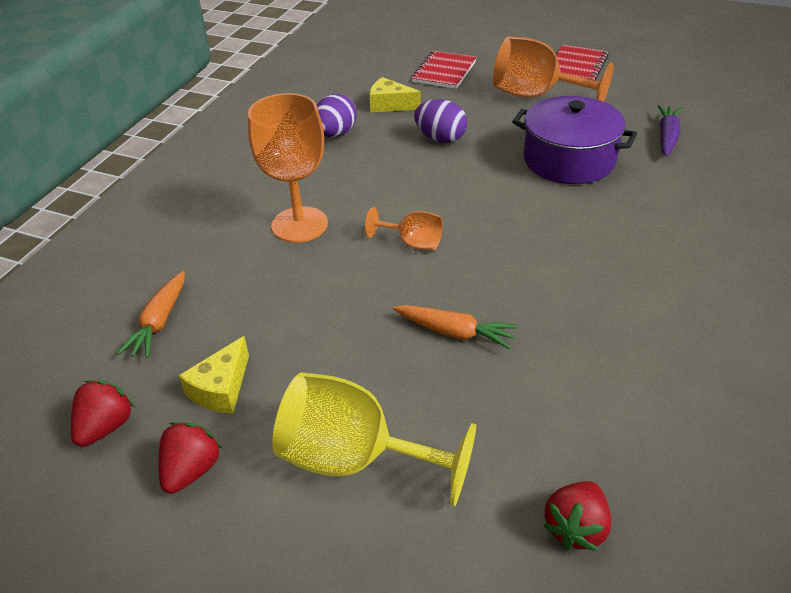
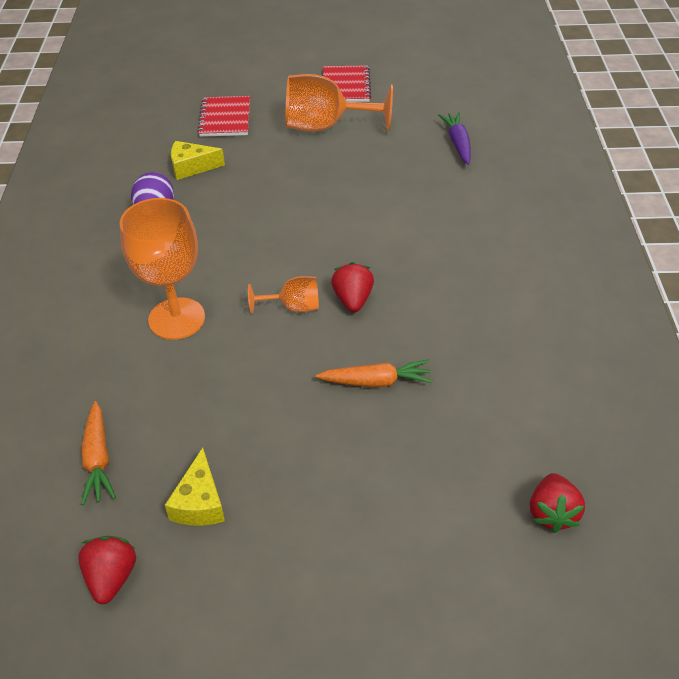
camera: 25 degrees left, 5 degrees up
(192, 470) = (219, 585): red strawberry -> red strawberry (353, 300)
(356, 459) = (356, 522): yellow goblet -> none
(440, 139) = (261, 193): purple egg -> none
(569, 160) = (387, 187): purple pot -> none

